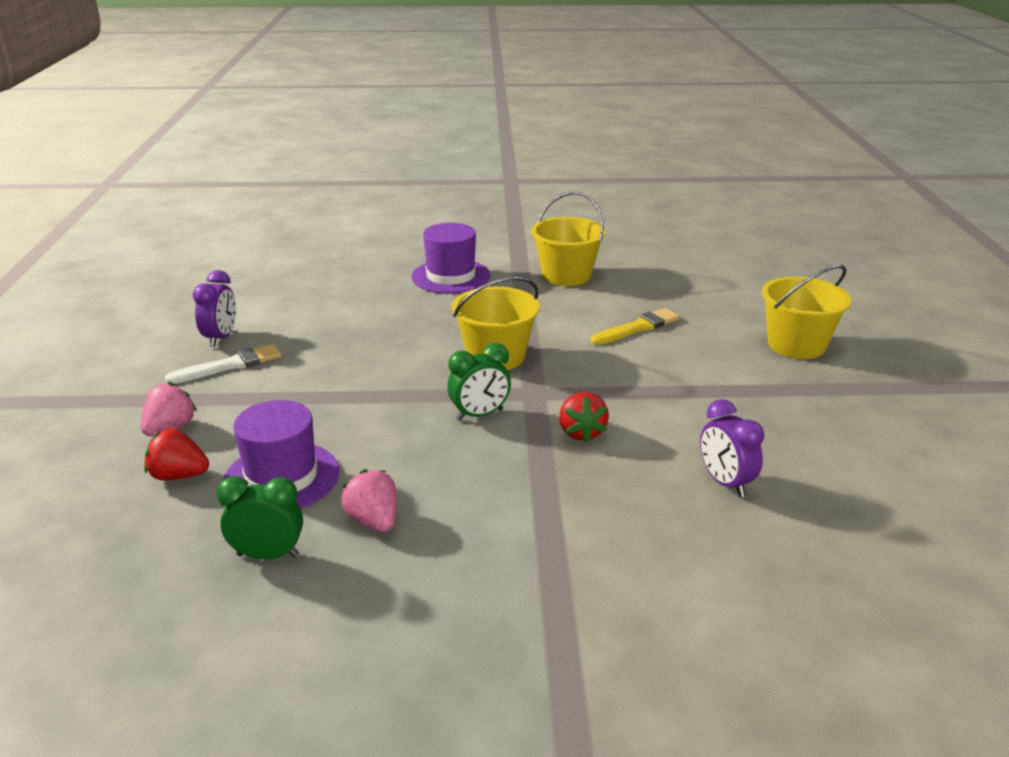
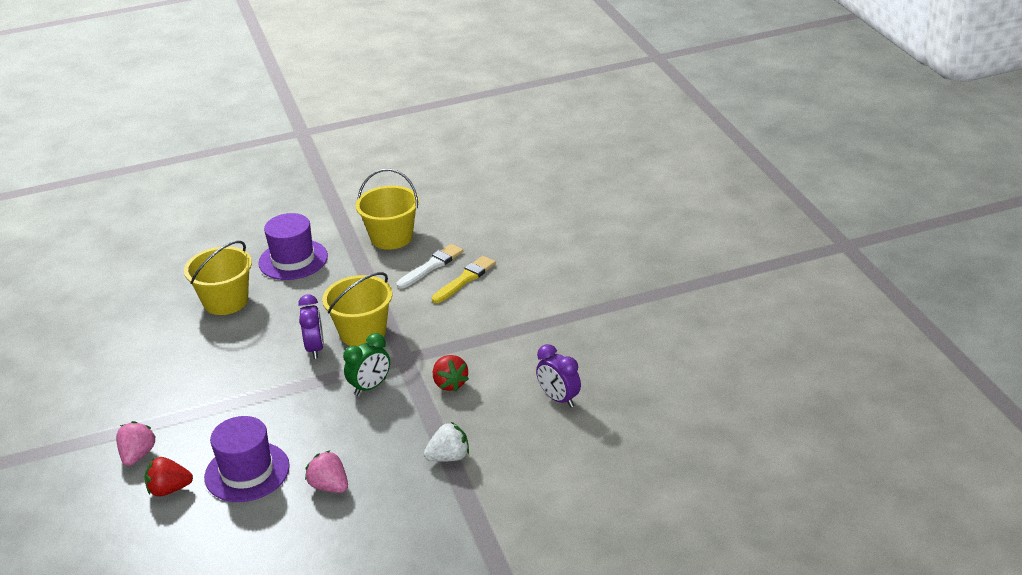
camera: 15 degrees left, 5 degrees up
(221, 338) = (127, 367): purple clock -> purple clock (315, 348)
(230, 365) = (151, 390): white brush -> white brush (431, 266)
(268, 555) = (269, 528): green clock -> none
(548, 522) = (449, 457): none -> white strawberry
(796, 345) = (589, 268): yellow bucket -> yellow bucket (225, 301)

